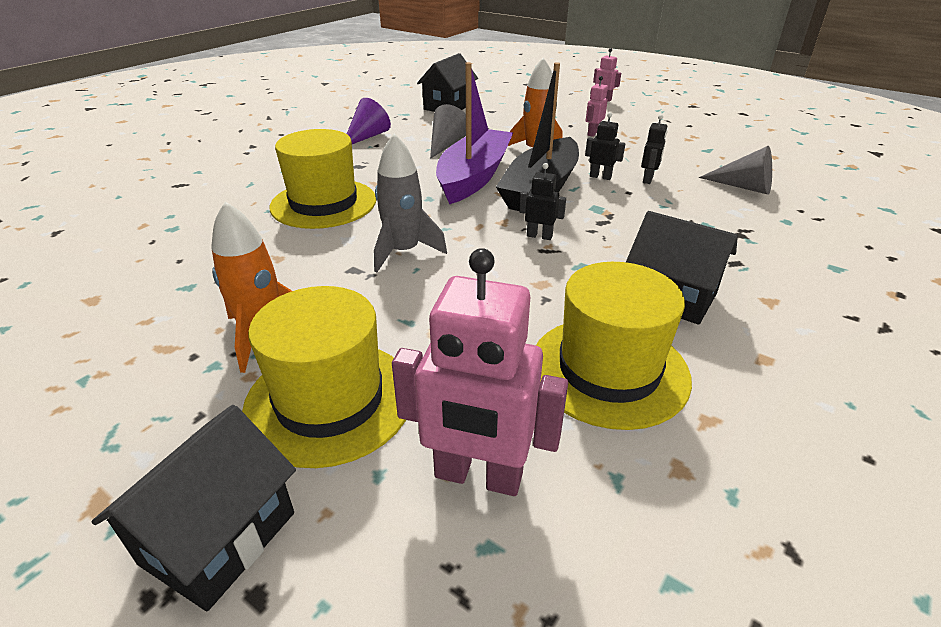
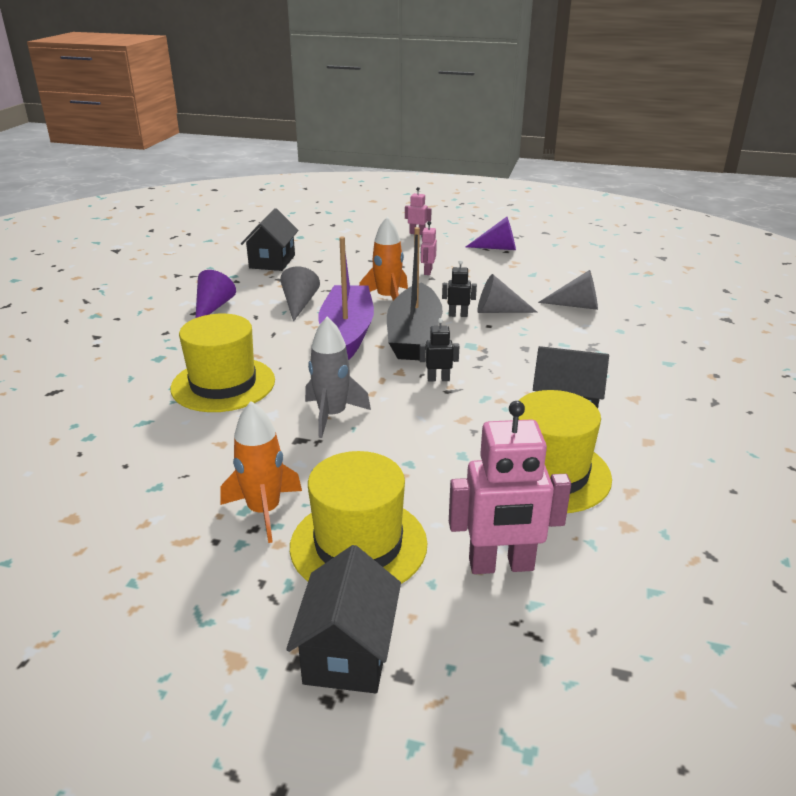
camera: 20 degrees left, 5 degrees down
(648, 179) = (498, 311): black robot -> grey cone
(681, 121) = (497, 248): none -> purple cone

